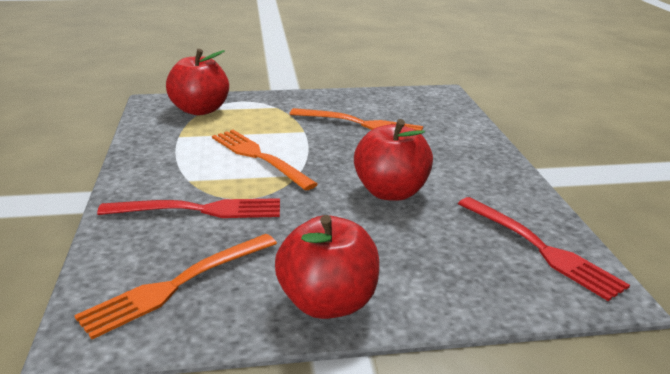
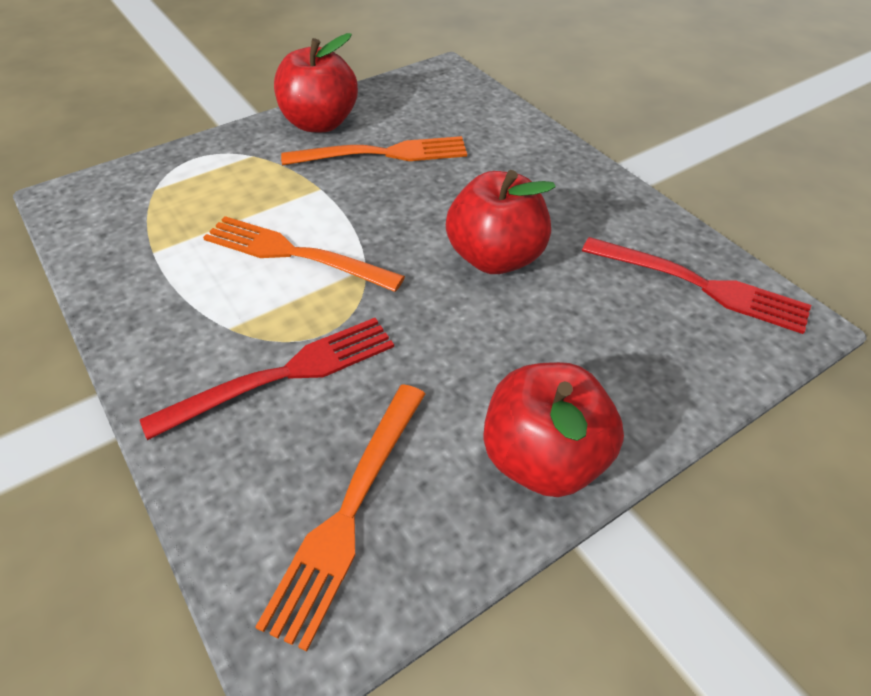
camera: 25 degrees left, 20 degrees up
(200, 110) = (147, 192): red apple -> red apple (320, 123)

